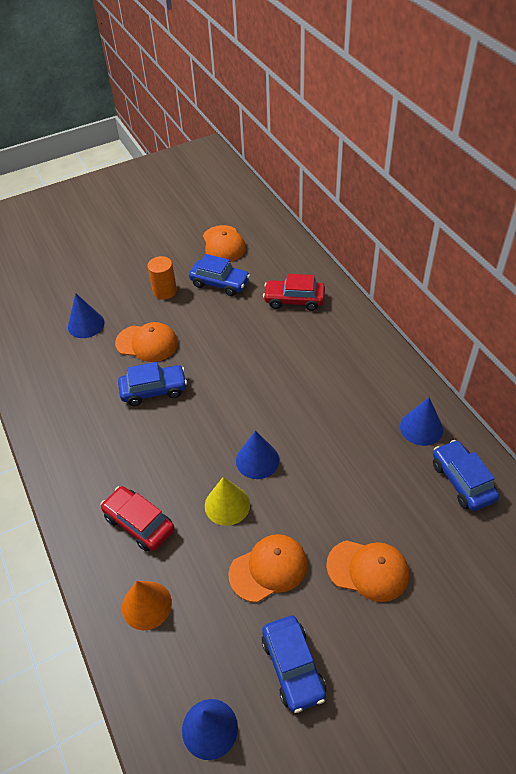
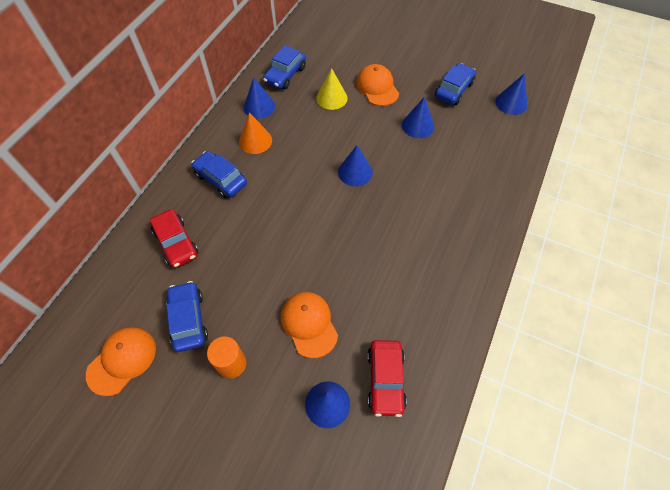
camera: 130 degrees left, 10 degrees up
(139, 523) = (456, 203): red car -> red car (385, 380)
(146, 605) = (493, 164): orange cone -> orange cone (255, 141)
(154, 390) = (352, 277): blue car -> blue car (221, 179)
(227, 505) = (400, 167): yellow cone -> yellow cone (331, 98)
(268, 569) = (418, 125): orange cap -> blue cone

